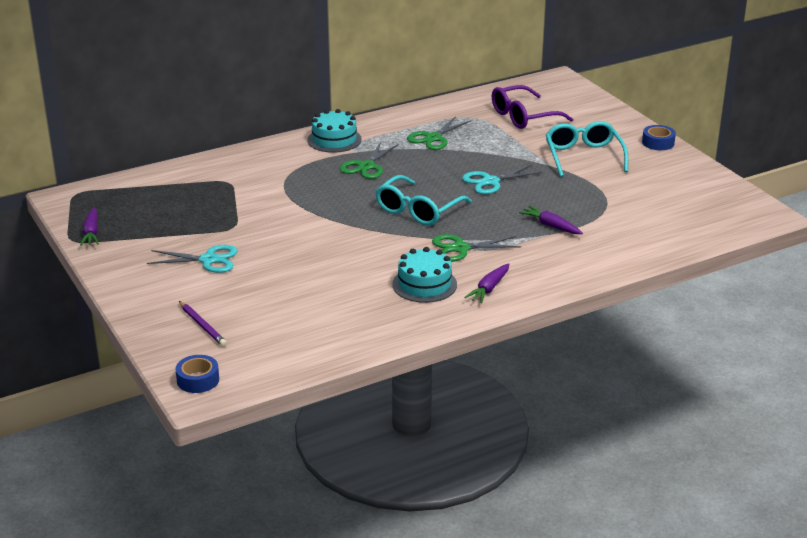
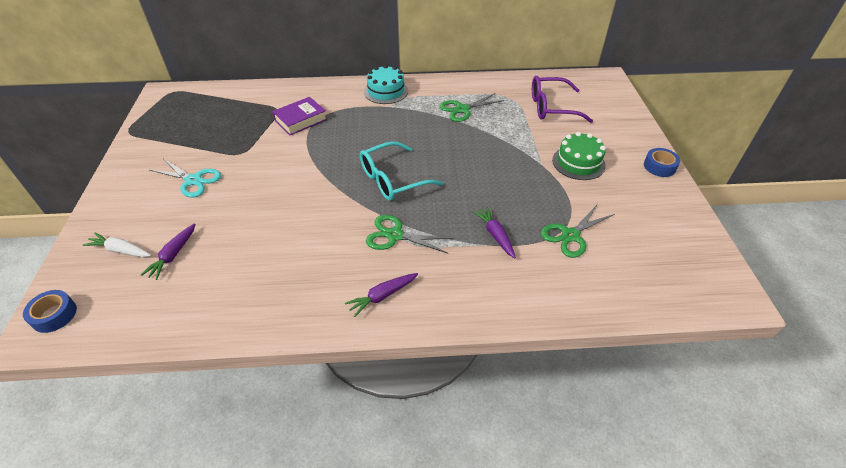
camera: 25 degrees right, 15 degrees up
(91, 232) = (146, 128): purple carrot -> purple carrot (173, 255)
(202, 325) = (121, 250): purple pencil -> white carrot
(266, 185) = (300, 120): none -> purple book
(366, 166) = (388, 123): green scissors -> green scissors (570, 235)
(424, 284) = (330, 269): turquoise cake -> none
(490, 181) = (476, 167): turquoise scissors -> none
(583, 156) = (578, 163): turquoise glasses -> green cake

